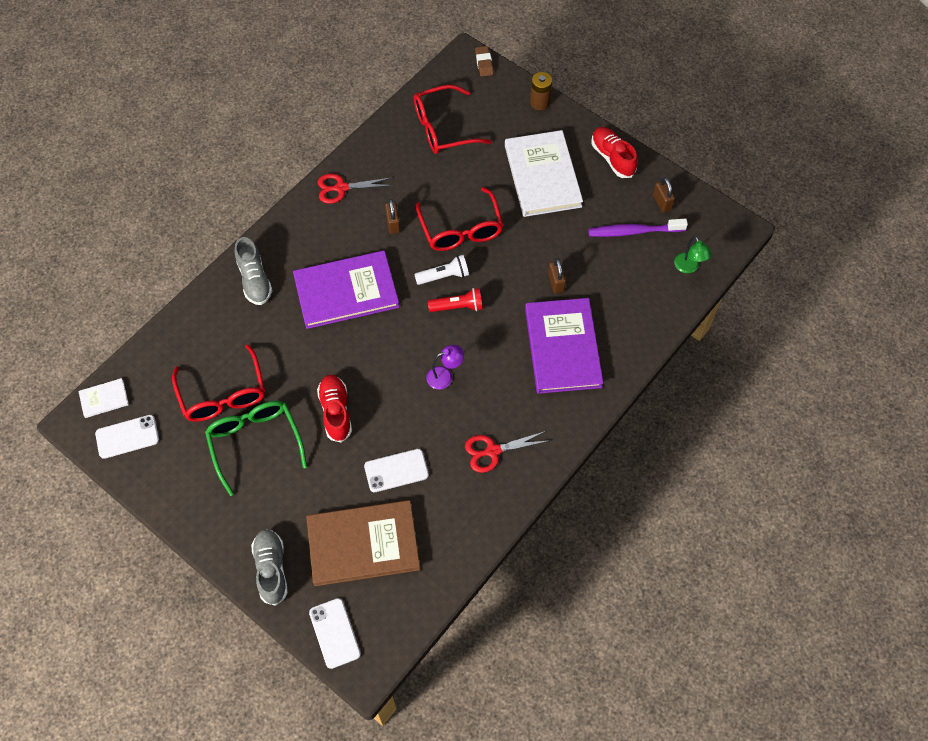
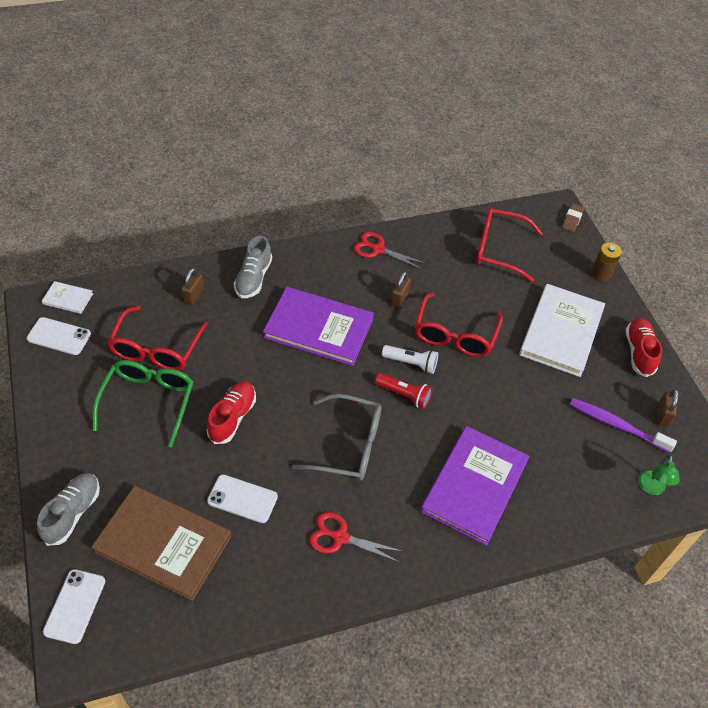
camera: 30 degrees right, 10 degrees down
(445, 376) = (348, 445): purple lamp -> grey glasses
(556, 283) = (509, 426): brown padlock -> brown padlock (194, 296)

